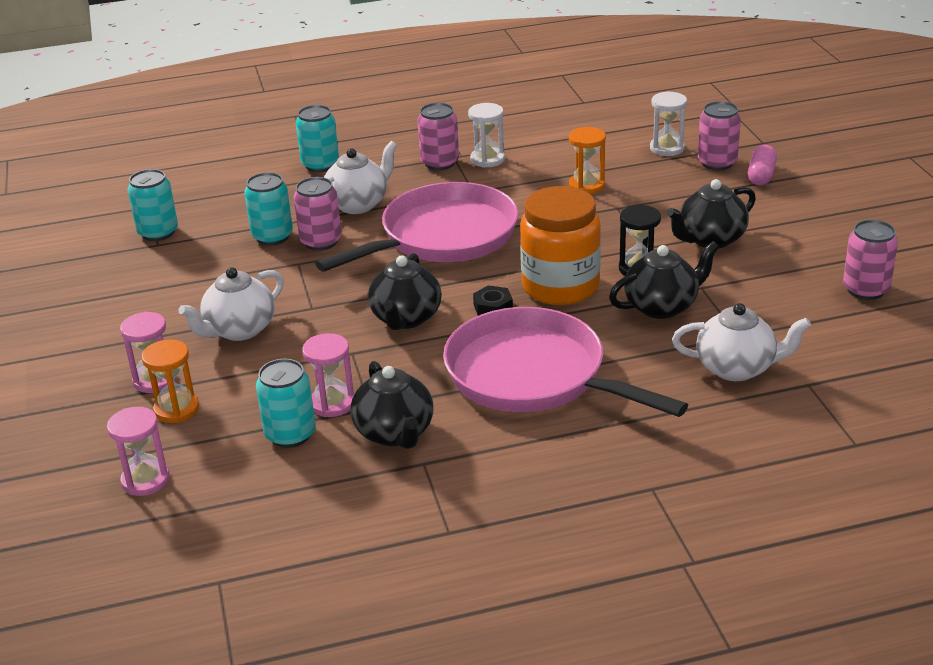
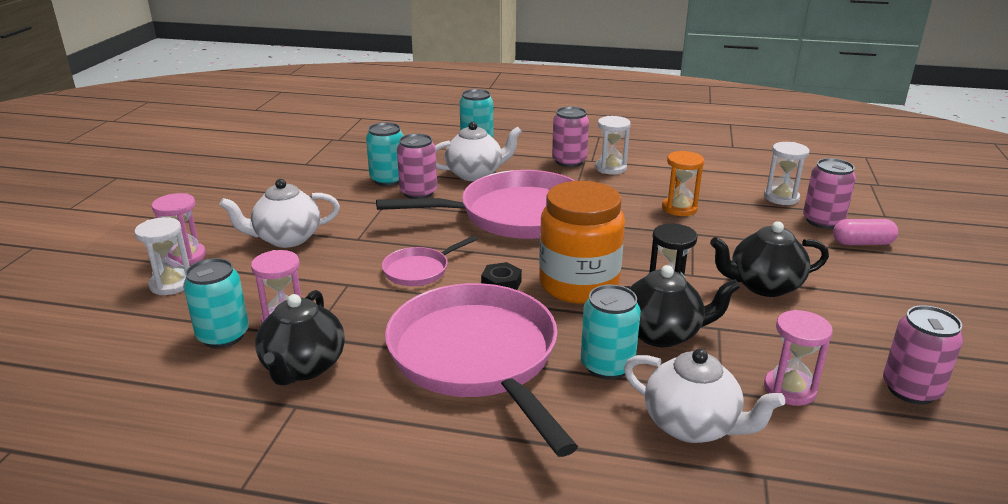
camera: 25 degrees right, 5 degrees down
(145, 480) = (80, 333): pink hourglass -> pink hourglass (789, 389)
(158, 232) = (315, 156): turquoise can -> turquoise can (607, 366)
(176, 409) = (171, 284): orange hourglass -> white hourglass
(406, 318) = (419, 270): black teapot -> pink pan
(761, 175) = (862, 243): pink capsule -> pink capsule turned 45 degrees clockwise

